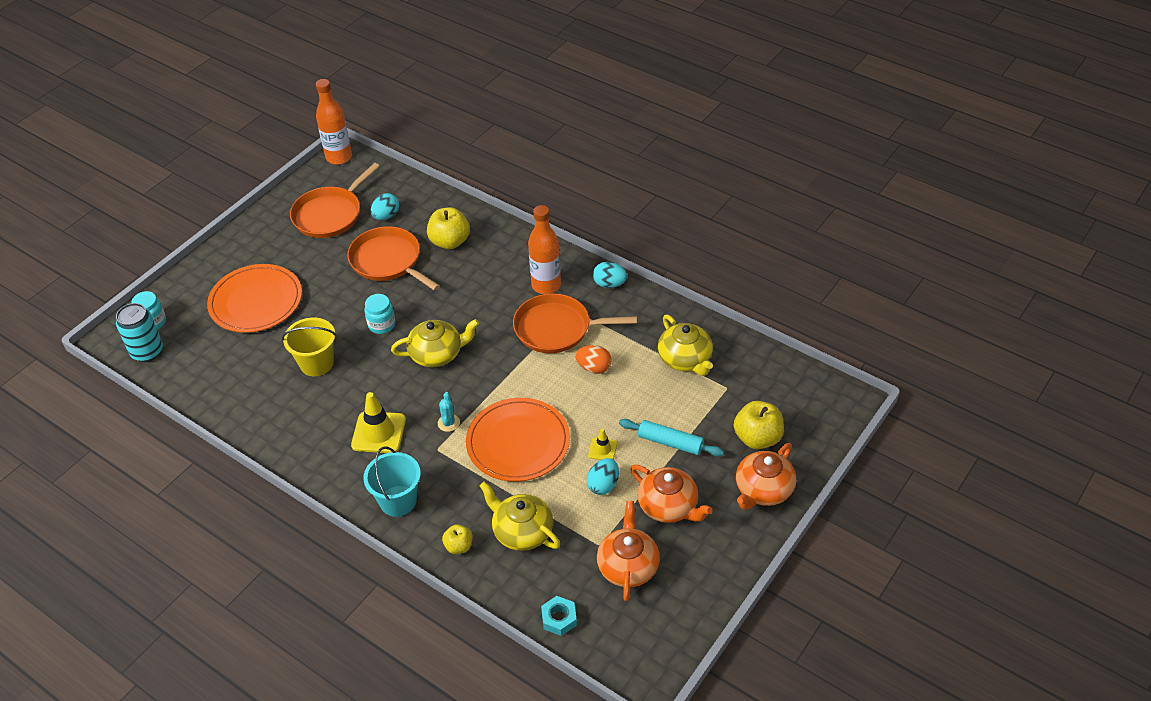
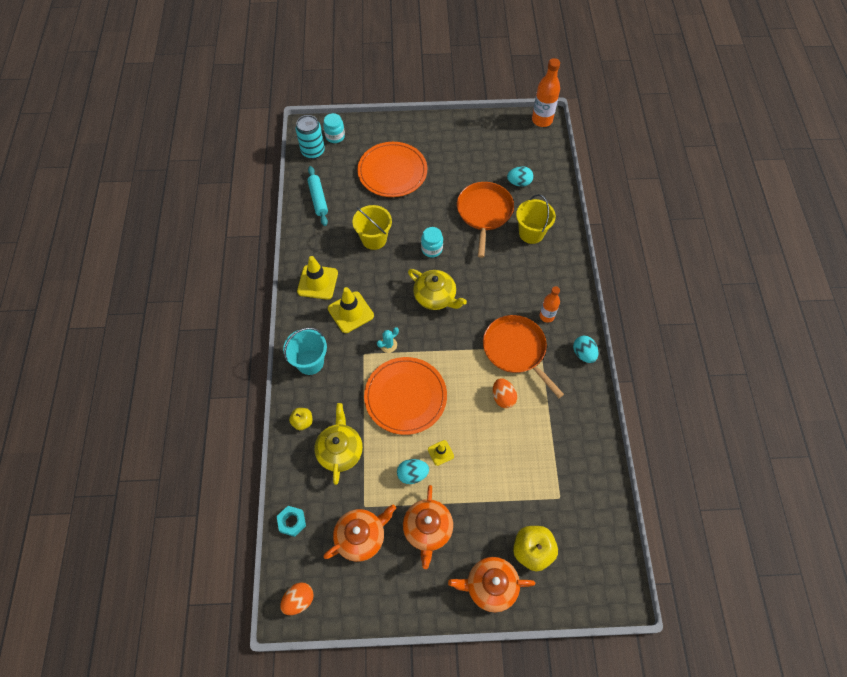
camera: 50 degrees right, 15 degrees up
(312, 440) = (317, 282): none -> yellow traffic cone
(330, 214) = (492, 153): orange pan -> none
(450, 242) = (531, 233): yellow apple -> yellow bucket
(546, 285) = (546, 316): orange bottle -> orange bottle, size x0.62
(646, 659) = (299, 600): none -> orange egg
(670, 442) = (481, 493): turquoise rolling pin -> turquoise rolling pin (318, 199)
(685, 359) = (561, 451): yellow teapot -> none

